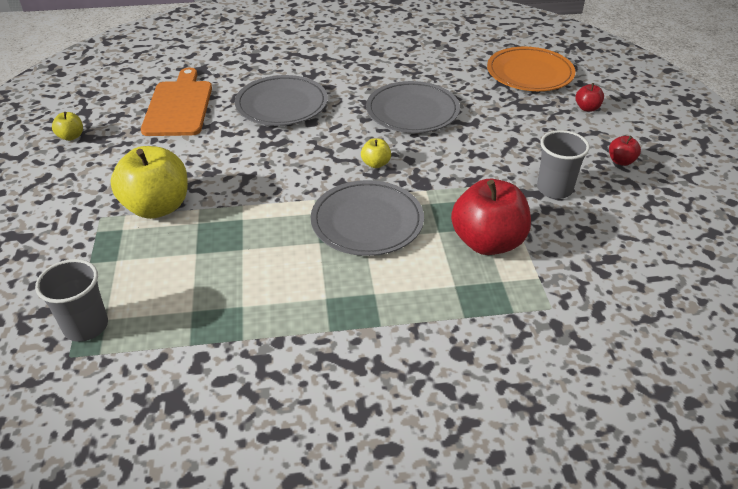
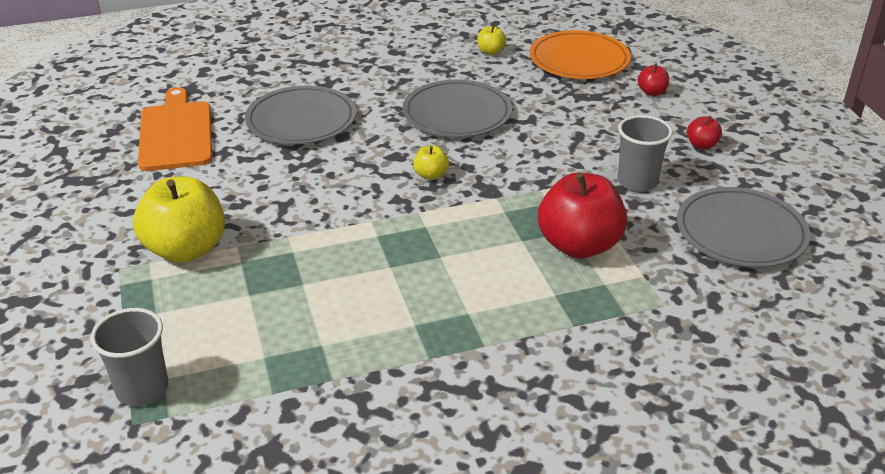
camera: 10 degrees left, 5 degrees down
(71, 136) = (51, 181): yellow apple -> yellow apple (490, 52)
(367, 222) = (438, 238): grey plate -> grey plate (741, 232)

